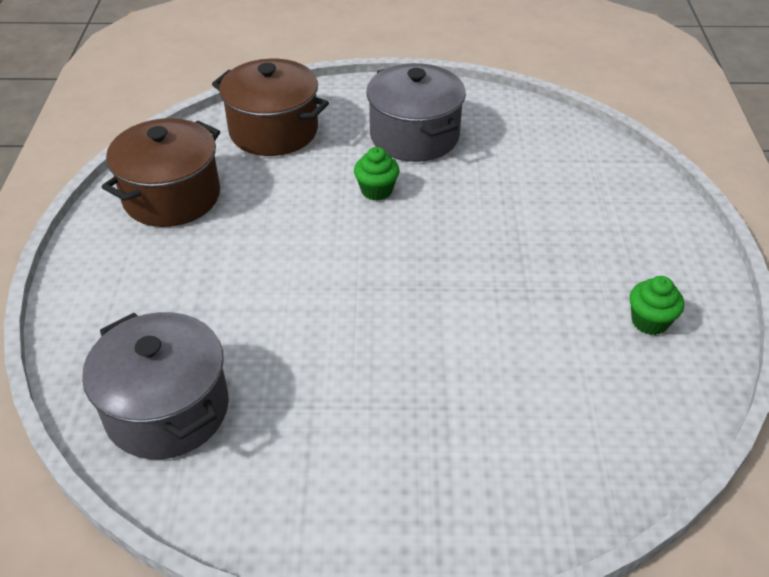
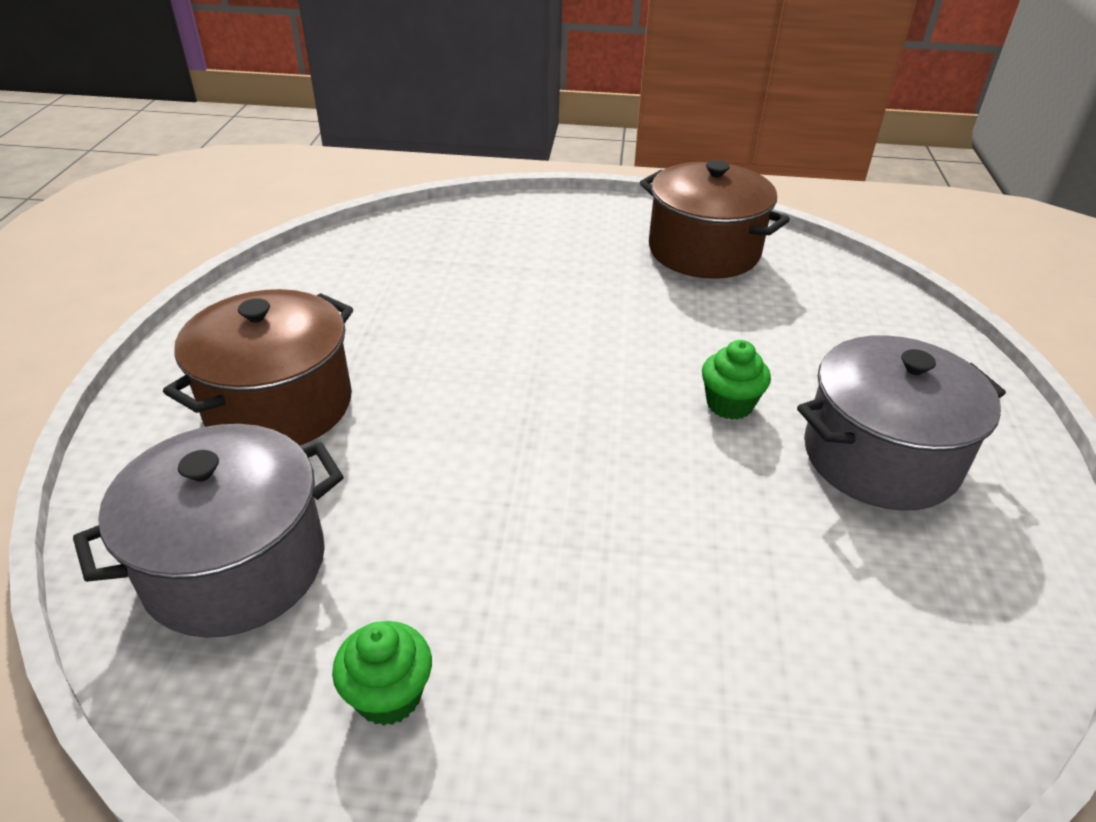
camera: 95 degrees right, 5 degrees down
(167, 409) = (398, 255): grey pot -> grey pot (235, 565)
(273, 131) = (853, 321): brown pot -> brown pot (279, 405)

